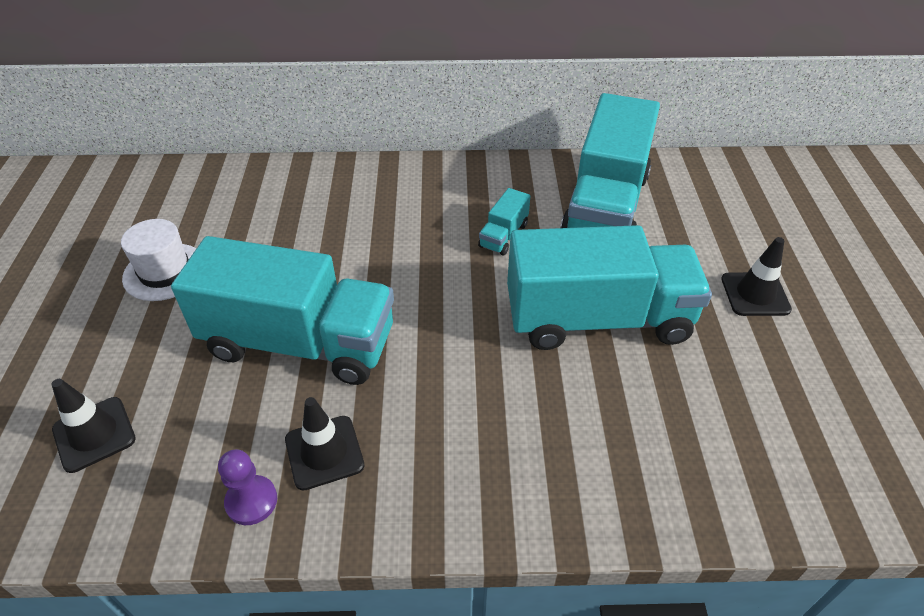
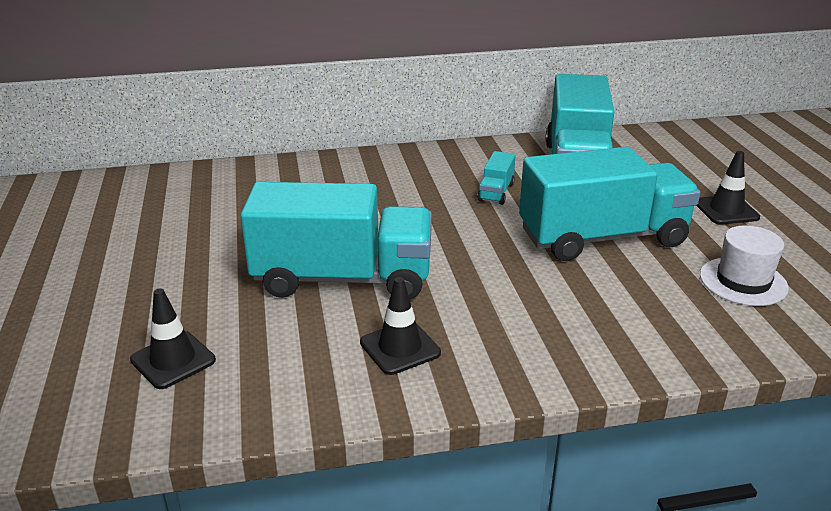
camera: 10 degrees left, 15 degrees down
(165, 272) = (190, 243): white hat -> white hat (743, 281)
(251, 501) = (347, 387): purple pawn -> none

